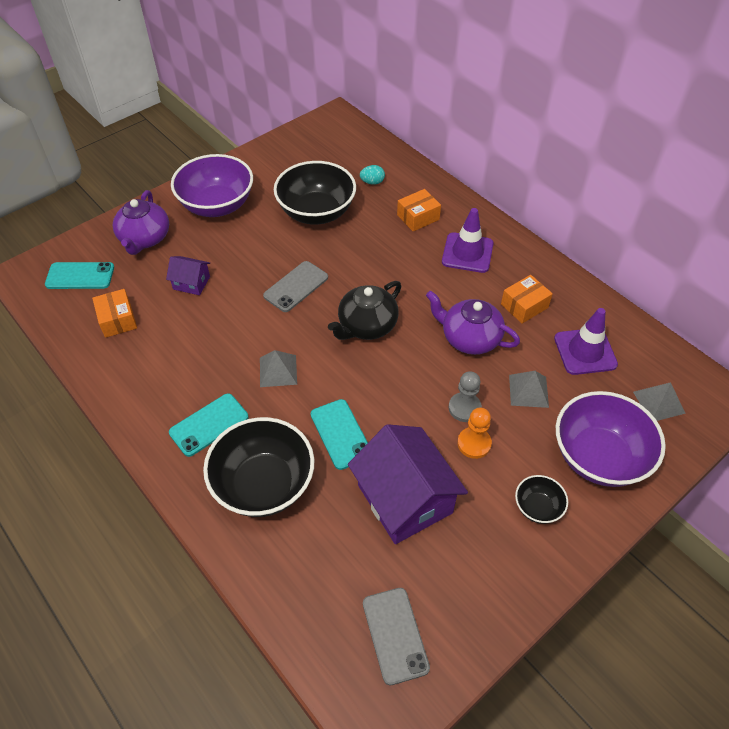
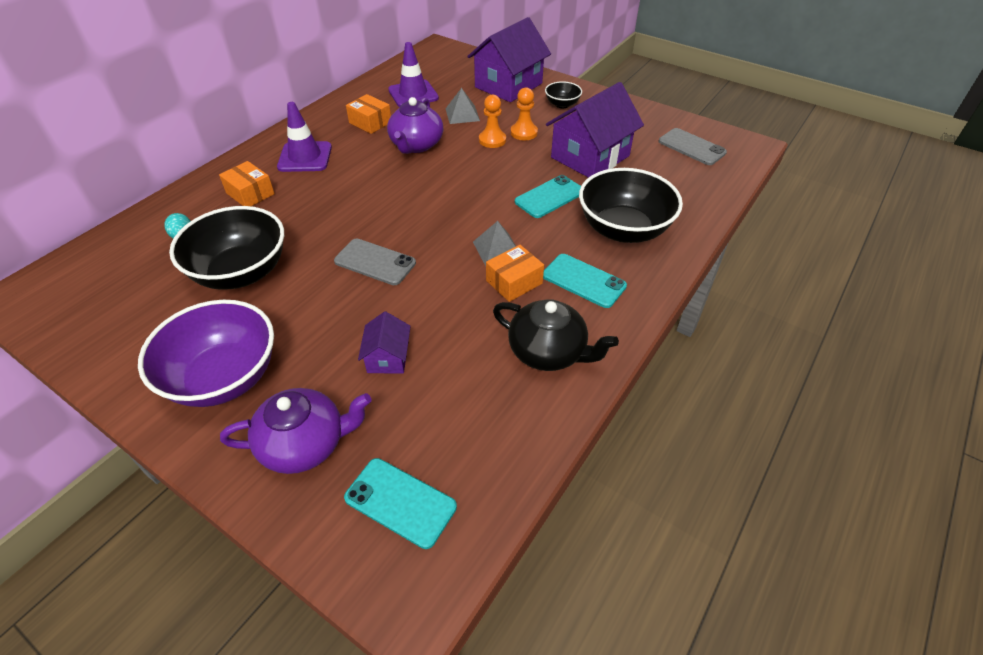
camera: 105 degrees left, 5 degrees down
(80, 276) = (400, 502): turquoise phone -> turquoise phone turned 45 degrees counterclockwise
(117, 320) = (473, 415): orange box -> orange box (514, 282)
(366, 326) = (419, 203): black teapot -> black teapot (548, 352)
(395, 635) = (691, 147): grey phone -> grey phone turned 75 degrees clockwise
(464, 408) = (492, 140): grey pawn -> orange pawn
(599, 457) = (508, 85): purple bowl -> purple house
(658, 402) = (451, 67): grey pyramid -> none

